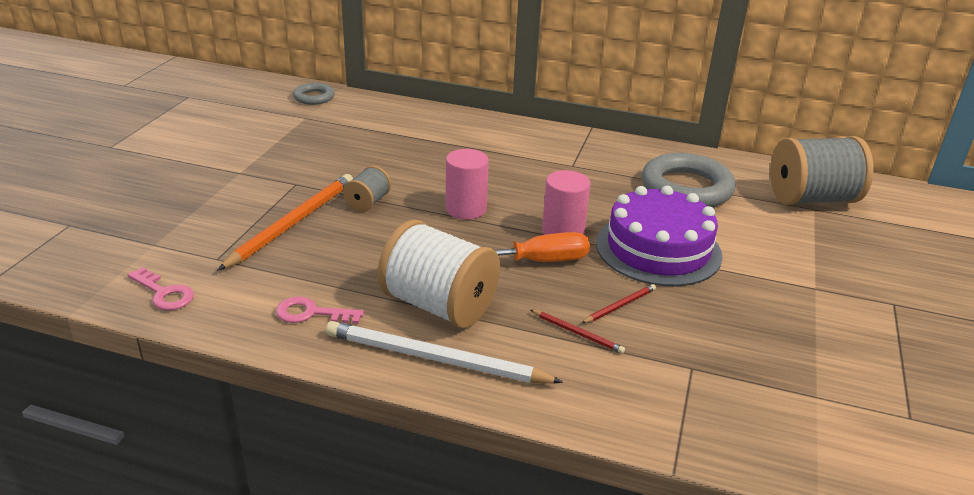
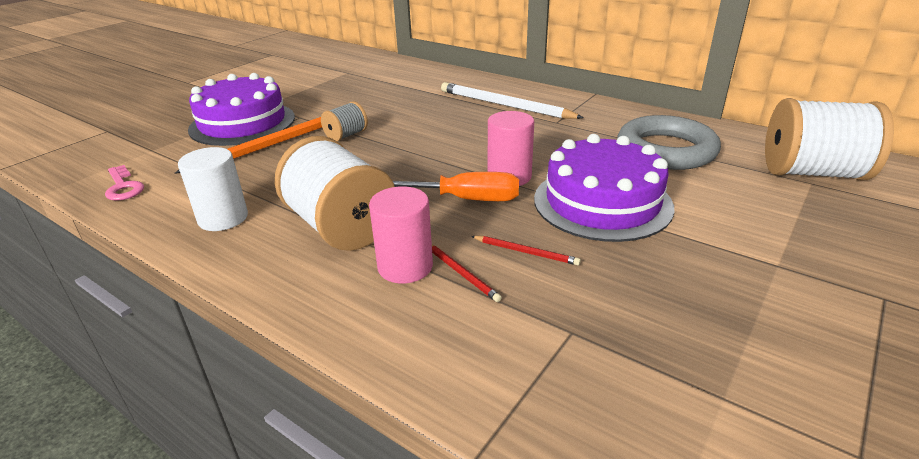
camera: 20 degrees right, 0 degrees up
(235, 198) = (242, 123): none -> purple cake
(311, 313) = (223, 218): pink key -> white cylinder
(314, 97) = (365, 59): grey ring -> none
(435, 359) = (299, 276): white pencil -> white pencil (504, 105)
(466, 209) = (429, 148): pink cylinder -> pink cylinder (405, 267)
(620, 306) = (526, 252): red pencil -> red pencil turned 45 degrees clockwise
(811, 199) = (812, 173): grey spool -> white spool

